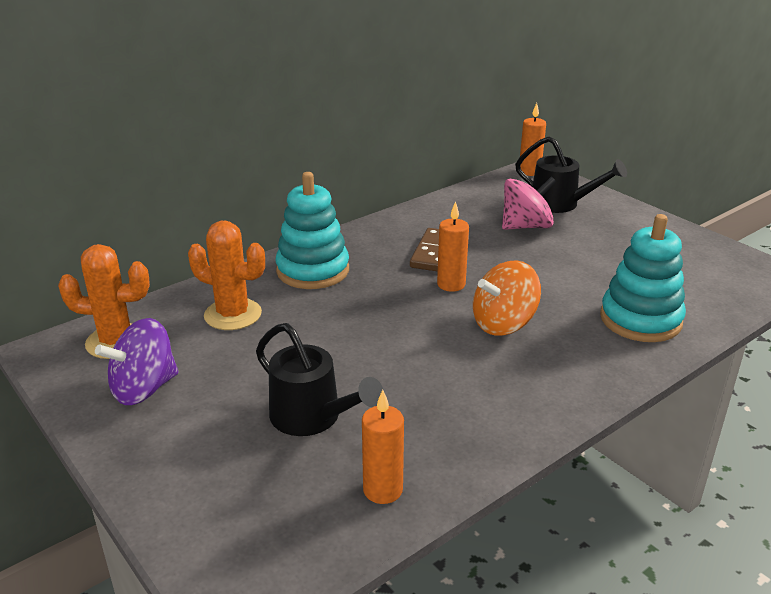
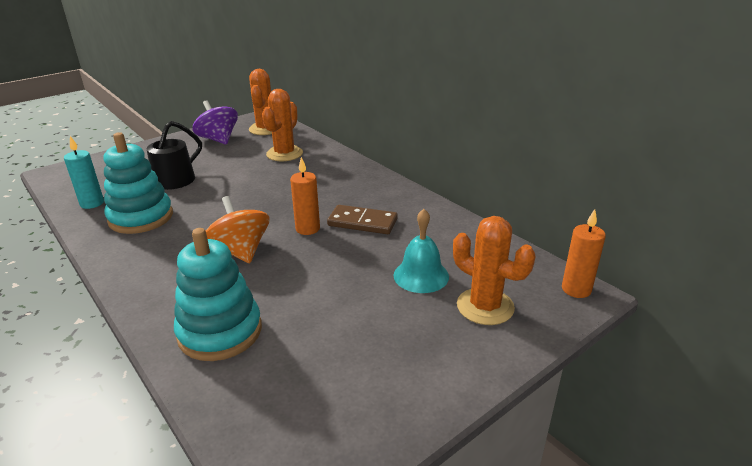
camera: 90 degrees right, 0 degrees up
(313, 270) = (337, 174): turquoise stacking toy -> turquoise stacking toy (141, 217)
(383, 490) = (92, 203): orange candle -> turquoise candle
(526, 226) = (421, 275): pink spinning top -> turquoise bell
(561, 204) = (485, 306): black watering can -> orange cactus

